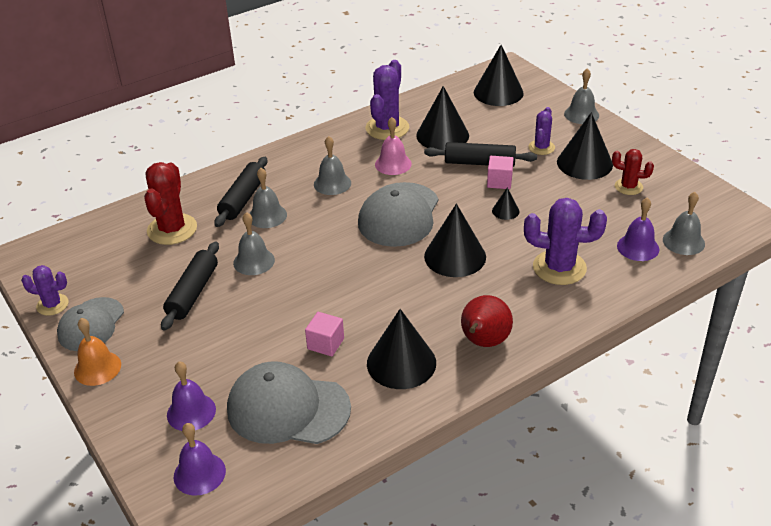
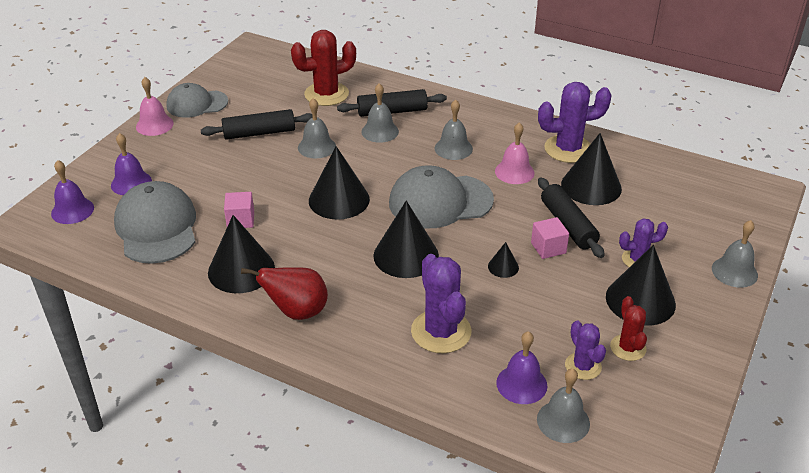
camera: 60 degrees right, 0 degrees up
(52, 305) = (207, 80): purple cactus -> purple cactus (583, 366)
(97, 368) = (154, 125): orange bell -> pink bell
(498, 92) = (709, 198): black cone -> black cone (339, 200)

